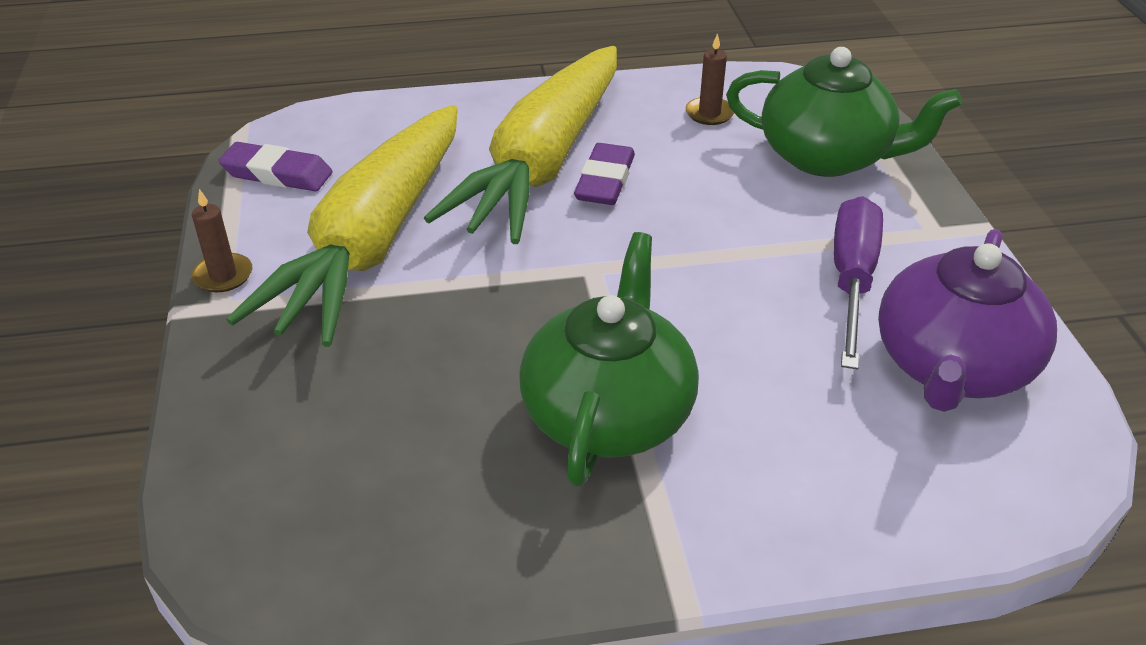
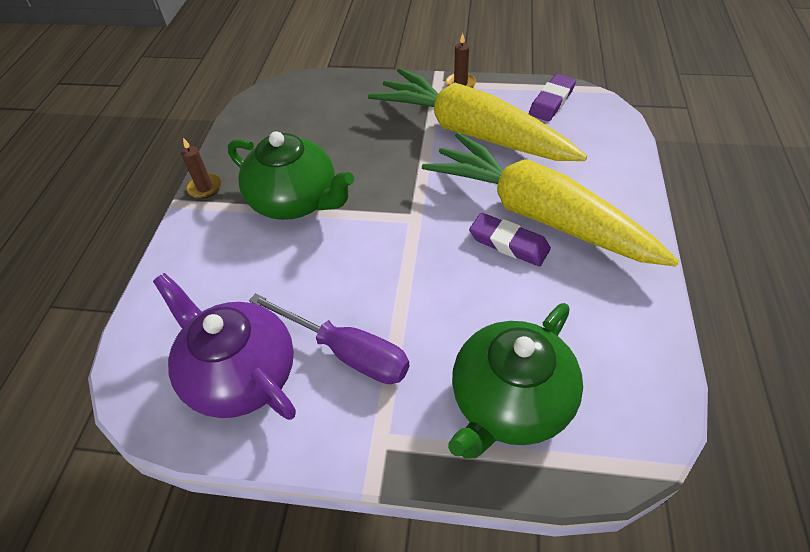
camera: 110 degrees right, 10 degrees up
(709, 113) = (597, 334): brown candle -> brown candle (205, 188)

